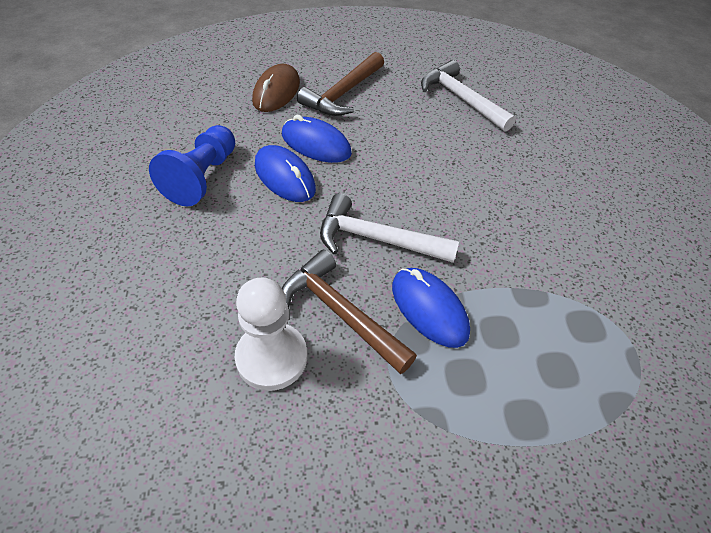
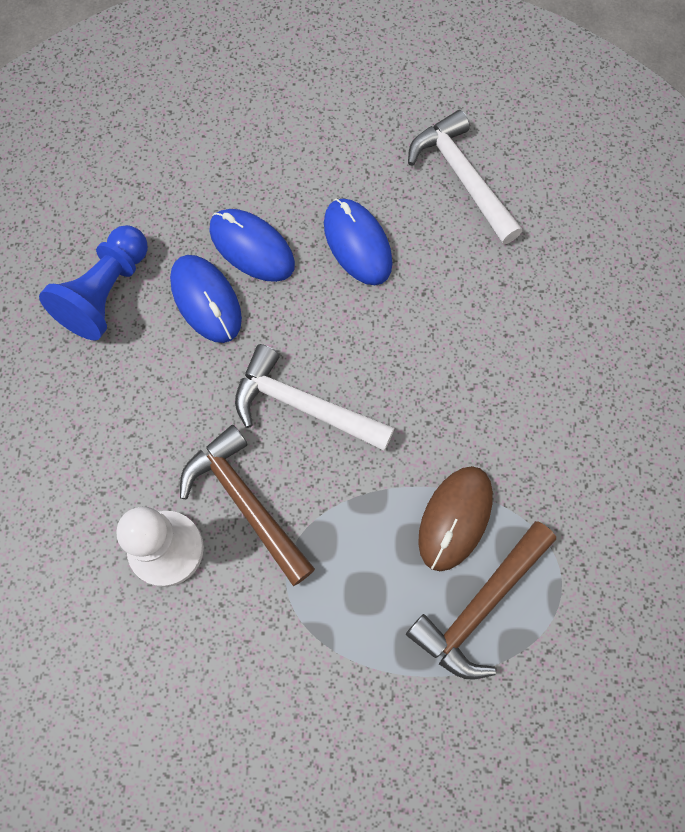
camera: 10 degrees right, 20 degrees up
(276, 92) = (211, 147): brown mouse -> brown mouse (455, 518)
(343, 94) = (300, 156): brown hammer -> brown hammer (480, 606)
(429, 309) = (344, 507): blue mouse -> blue mouse (357, 243)

